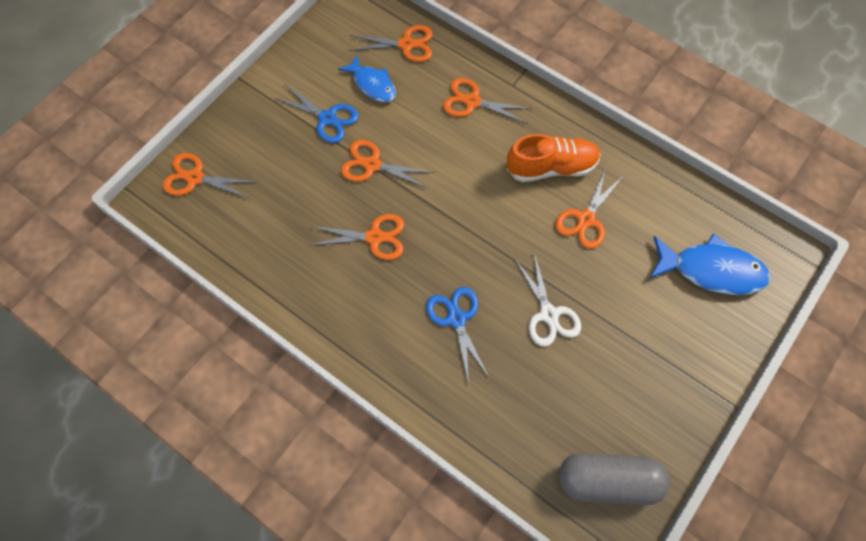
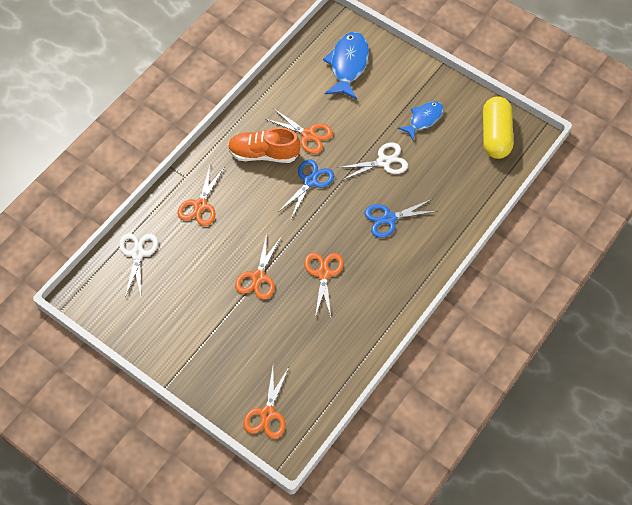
camera: 90 degrees left, 5 degrees down
(327, 118) = (211, 312): blue scissors -> blue scissors (310, 181)
(372, 84) = (178, 279): blue fish -> blue fish (423, 119)
(406, 44) = (137, 254): orange scissors -> white scissors
(551, 167) = (264, 154): orange shoe -> orange shoe turned 75 degrees counterclockwise
(608, 481) = (495, 135): grey capsule -> yellow capsule

